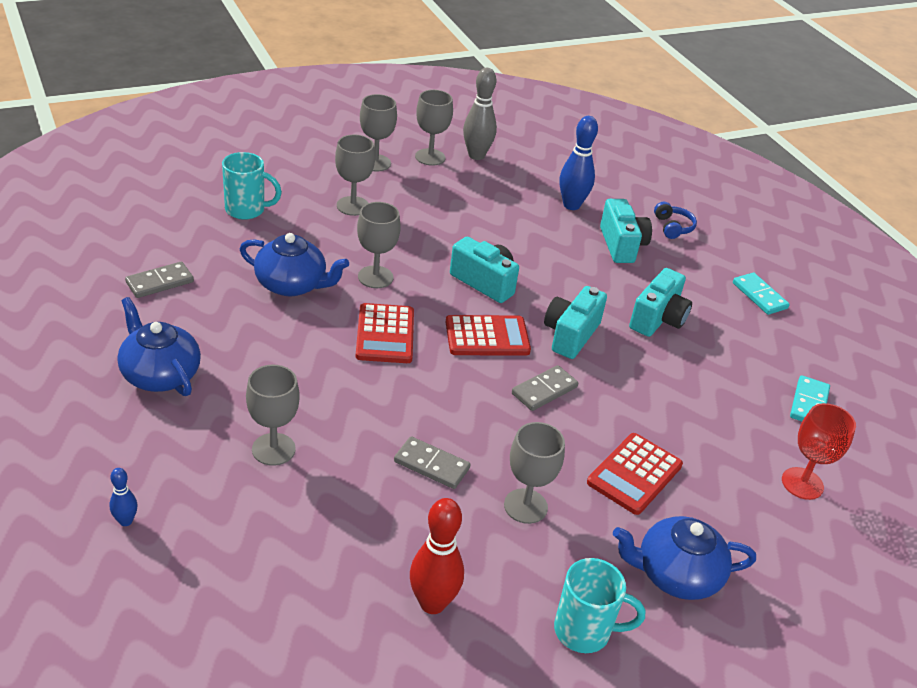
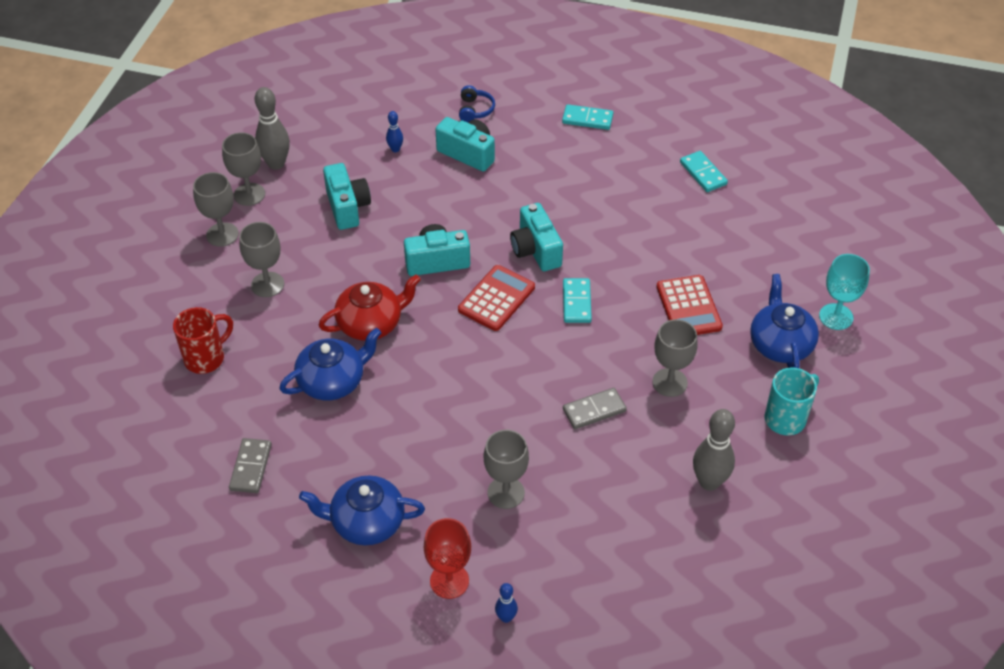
camera: 45 degrees left, 10 degrees up
(246, 210) = (206, 358): turquoise mug -> red mug
(375, 277) = (371, 323): grey goblet -> red teapot
(385, 334) = (441, 357): red calculator -> none
(432, 603) = (709, 482): red bowling pin -> grey bowling pin
(544, 390) = (576, 302): grey domino -> turquoise domino
(571, 205) = (395, 149): blue bowling pin -> blue bowling pin, size x0.51
(658, 319) = (562, 191): turquoise camera -> turquoise camera (347, 207)
(673, 227) = (475, 110): blue headphones -> blue headphones turned 60 degrees clockwise
(676, 574) = (780, 344): blue teapot -> blue teapot turned 135 degrees clockwise
(770, 607) = (836, 317): none -> turquoise goblet
(802, 483) = (762, 229): red goblet -> red goblet (449, 581)

